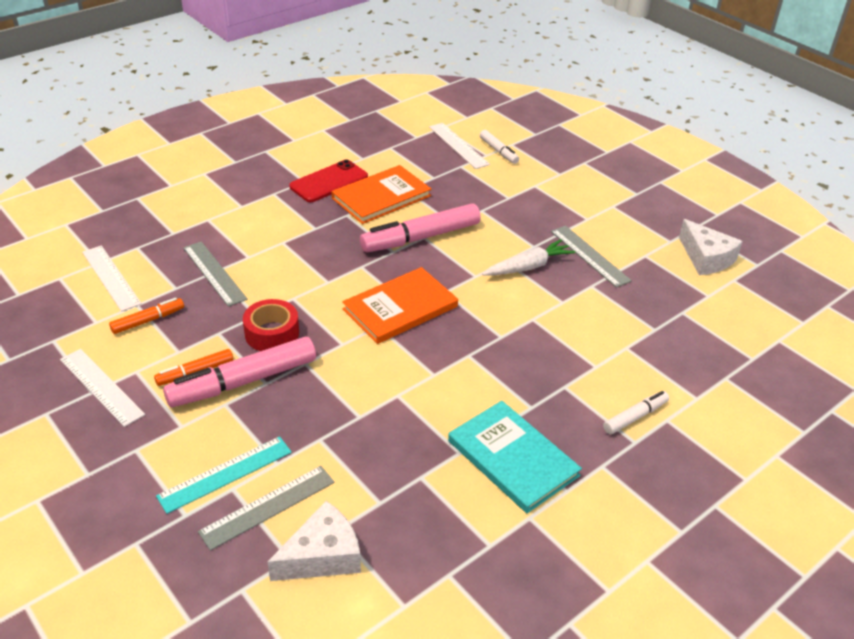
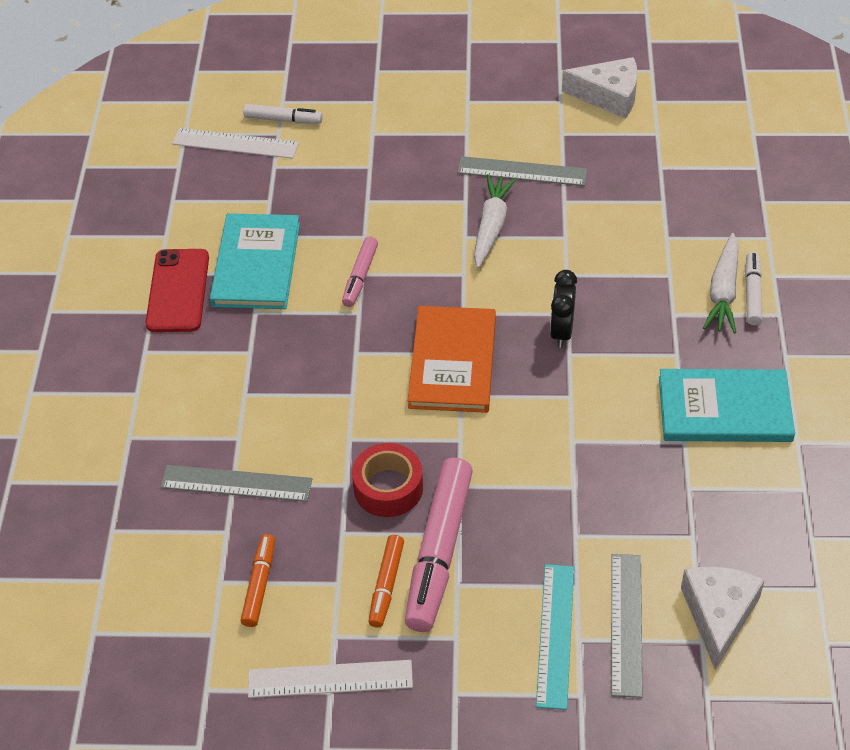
camera: 45 degrees left, 10 degrees up
(111, 277) = (145, 582): white ruler -> none
(381, 197) = (256, 264): orange book -> turquoise book
(420, 237) = (360, 277): pink marker -> pink marker, size x0.52
(482, 341) = (561, 331): none -> black clock
(616, 401) = (723, 292): none -> white carrot

